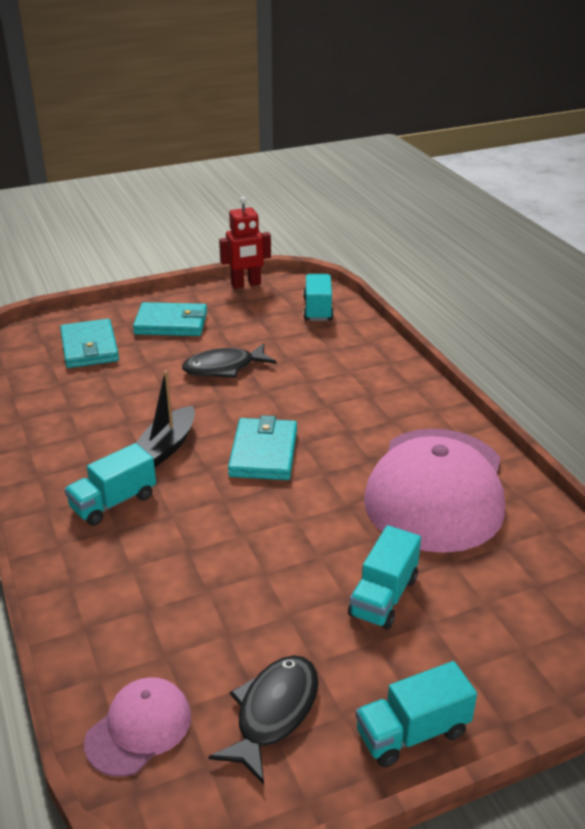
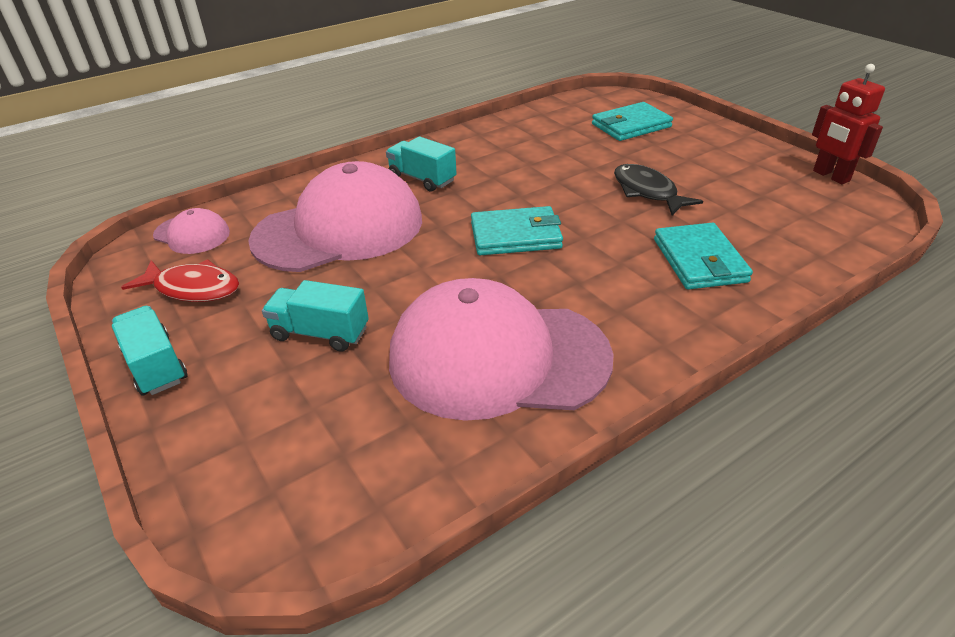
camera: 80 degrees right, 5 degrees up
(166, 446) = (503, 187): black boat -> none
(171, 323) = (705, 152): turquoise wallet -> turquoise wallet (699, 260)
(194, 577) = (339, 229): none -> pink cap
(273, 713) = (193, 288): black fish -> red fish
(318, 309) = (824, 229): turquoise truck -> none

